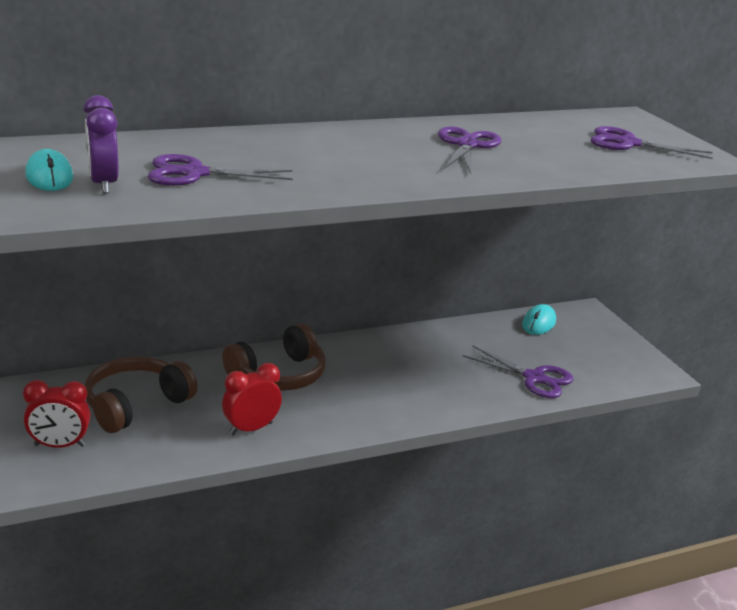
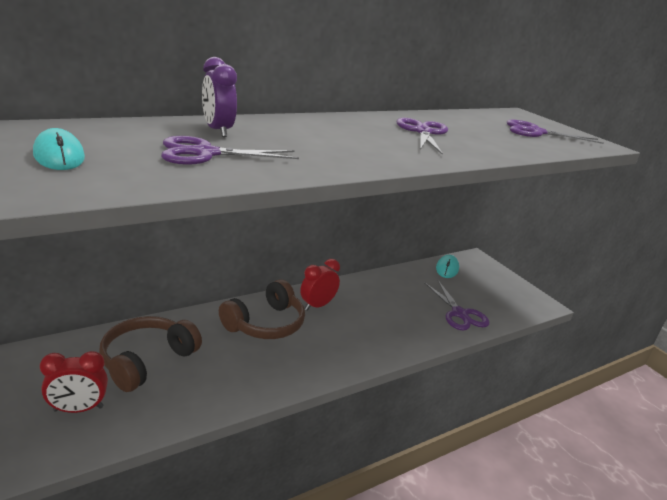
camera: 10 degrees left, 0 degrees up
(103, 184) = (117, 163): purple clock -> purple clock (218, 131)
(251, 428) = (252, 376): red clock -> red clock (317, 305)
(534, 378) = (460, 314): purple scissors -> purple scissors turned 45 degrees clockwise

